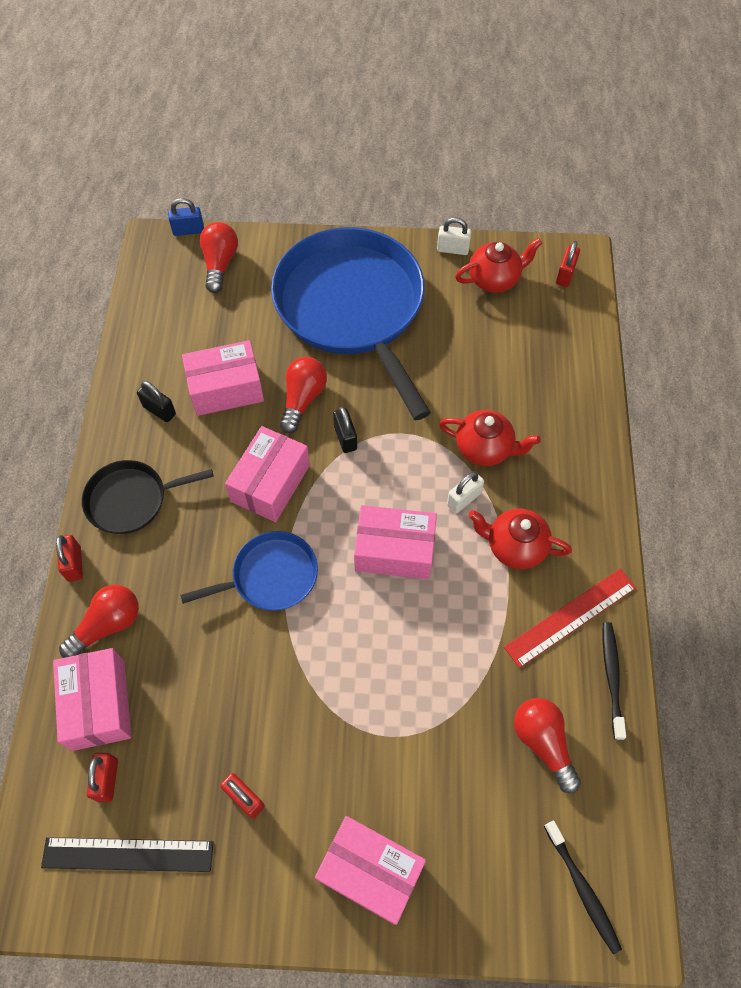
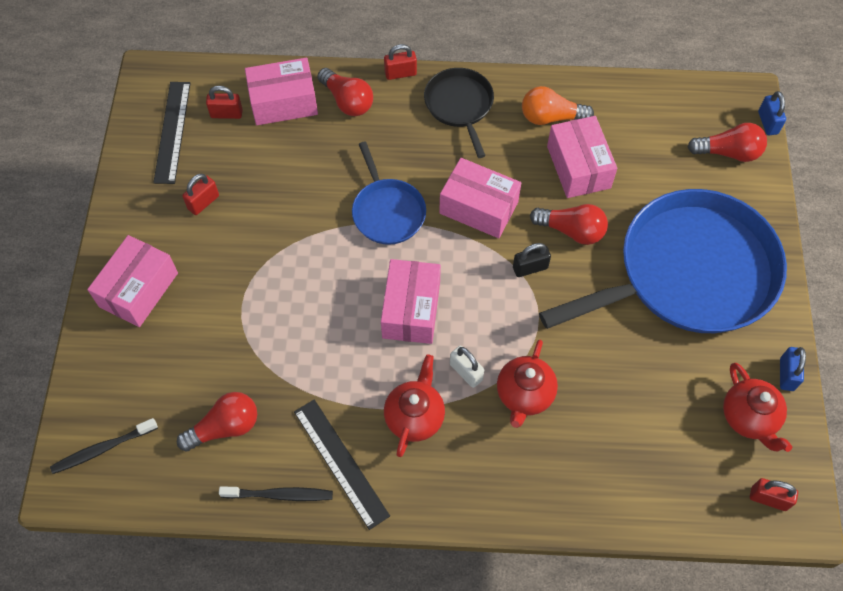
camera: 90 degrees right, 0 degrees up
(159, 410) = (551, 117): black padlock -> orange light bulb
(452, 249) = (786, 374): white padlock -> blue padlock
(570, 617) = (341, 462): red ruler -> black ruler

